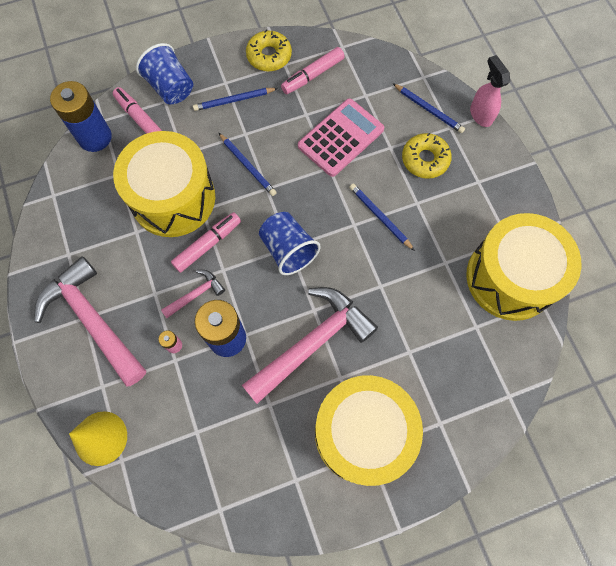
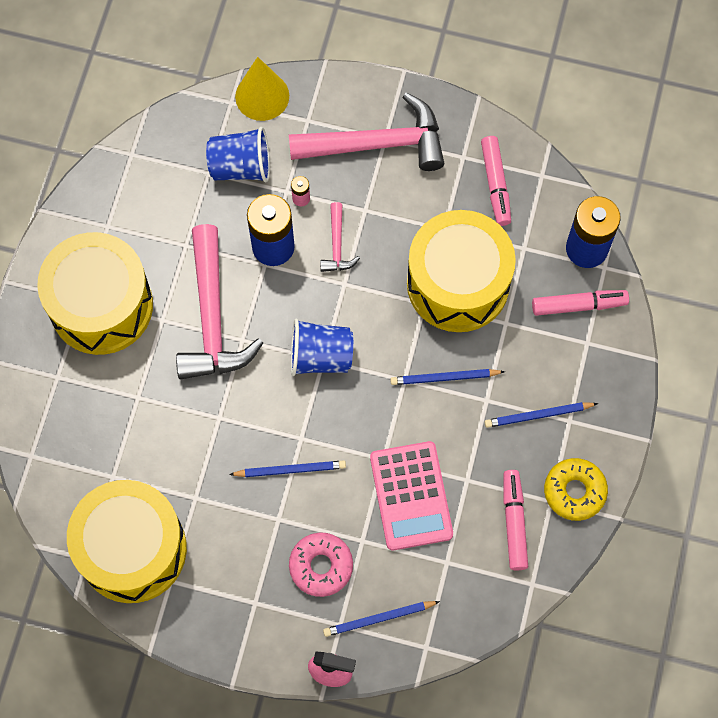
camera: 125 degrees right, 0 degrees up
(171, 88) = (601, 359): blue cup -> blue cup (241, 167)
(207, 245) = (381, 285): pink marker -> pink marker (495, 184)
(234, 100) = (538, 415): blue pencil -> blue pencil turned 120 degrees counterclockwise
(425, 159) = (321, 566): yellow donut -> pink donut

